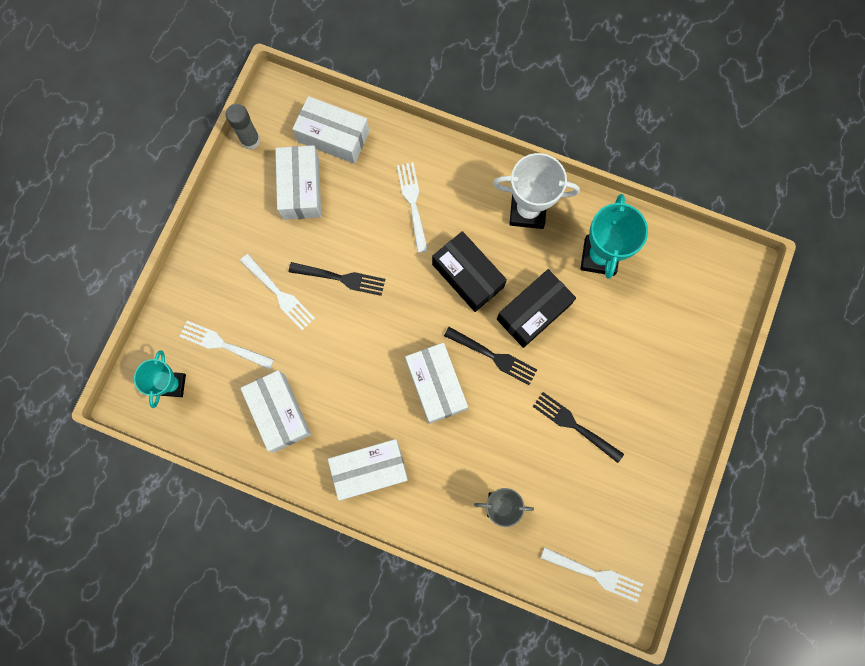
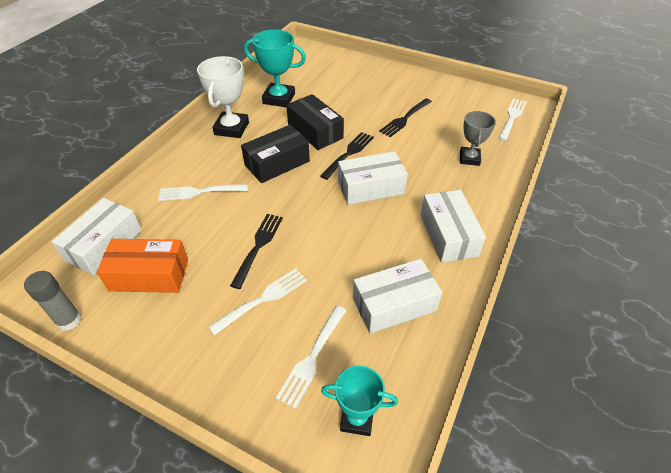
camera: 85 degrees left, 30 degrees down
(301, 188) = (149, 275): white box -> orange box

